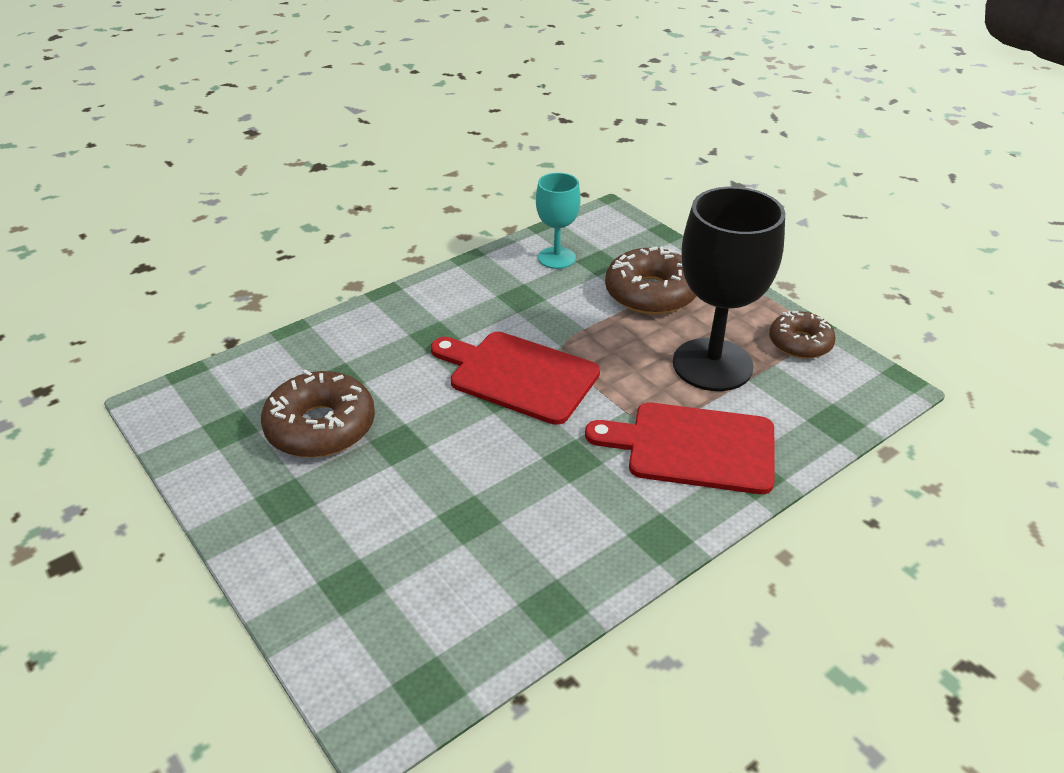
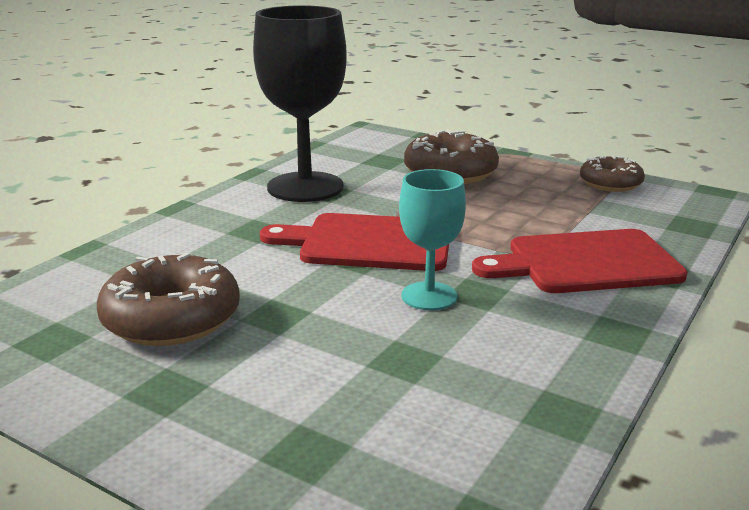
camera: 20 degrees left, 15 degrees down
(556, 258) = (341, 163): turquoise goblet -> turquoise goblet (429, 296)
(712, 365) = (549, 207): black goblet -> black goblet (305, 187)

